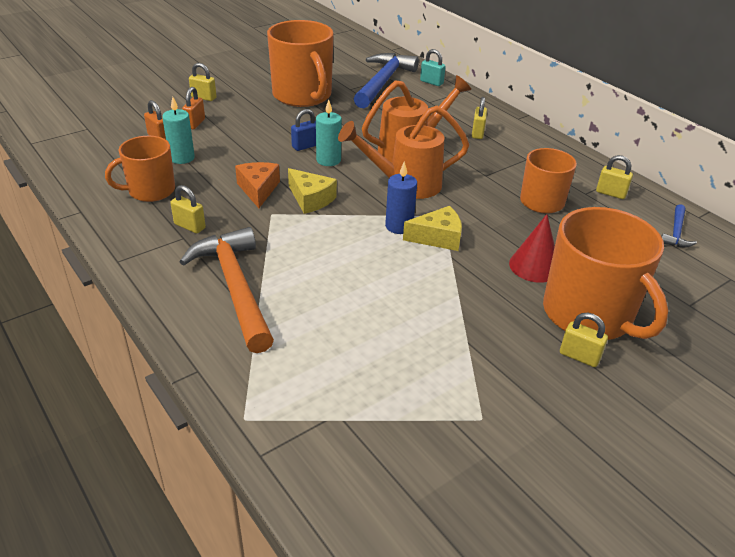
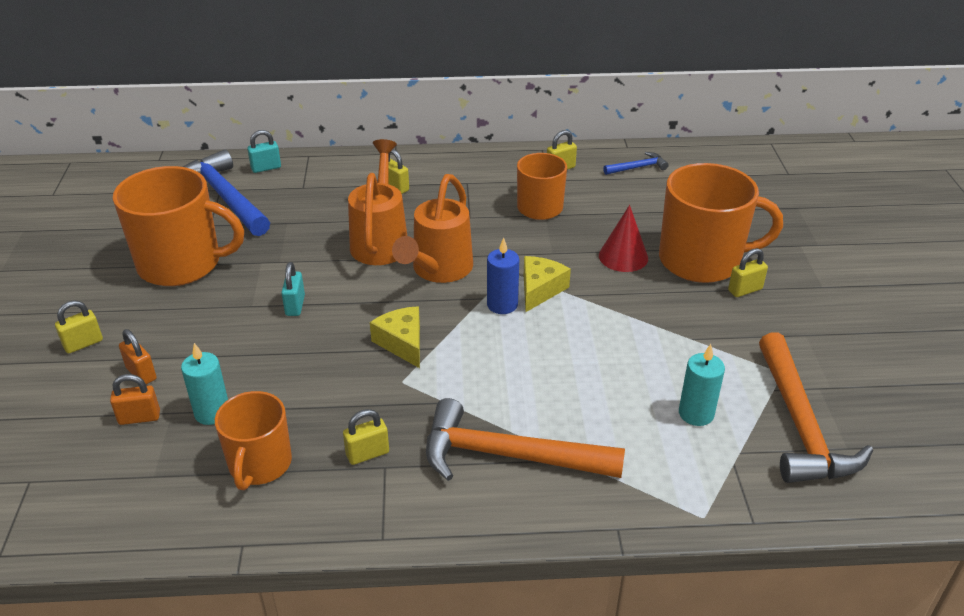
camera: 55 degrees left, 0 degrees up
(258, 189) = (346, 374): orange cheese -> none
(305, 146) = (295, 305): blue padlock -> turquoise padlock
(311, 199) = (402, 343): yellow cheese -> yellow cheese turned 105 degrees counterclockwise
(328, 160) = (341, 301): turquoise candle -> turquoise candle (696, 413)
(418, 453) = (800, 424): none -> orange hammer
(676, 232) = (637, 167): blue hammer -> blue hammer turned 75 degrees counterclockwise

